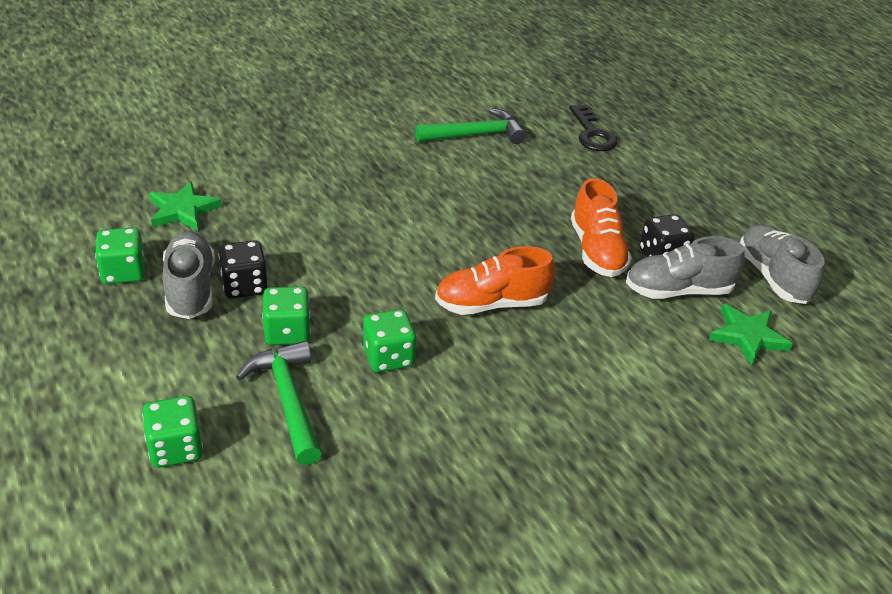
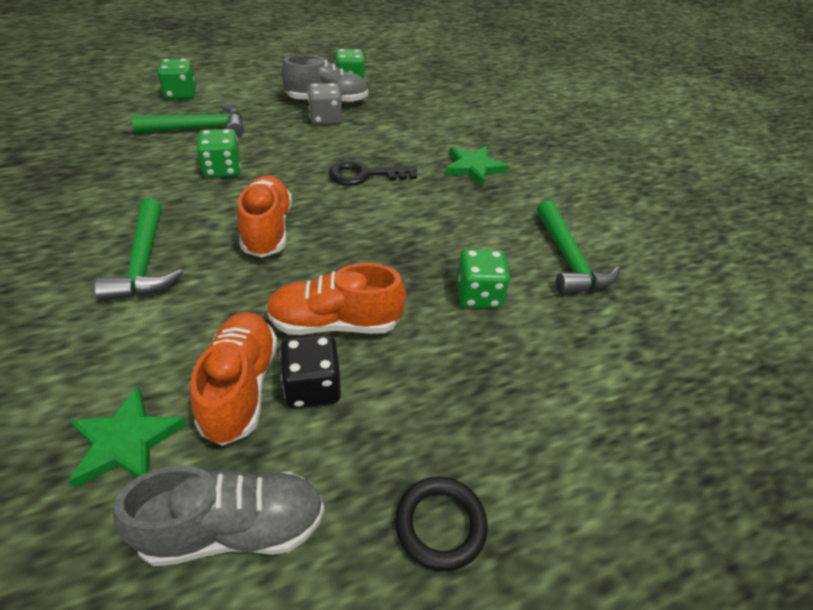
camera: 95 degrees right, 5 degrees up
(183, 210) = (418, 101): green star -> green star (473, 168)
(244, 286) = (325, 119): black dice -> grey dice
(287, 332) = (268, 132): green dice -> green dice (478, 295)
(569, 379) = (144, 262): none -> green hammer
(592, 134) = (608, 376): black key -> black key (365, 175)
(678, 291) = (241, 387): grey shoe -> orange shoe
(728, 202) = (440, 524): none -> black ring

